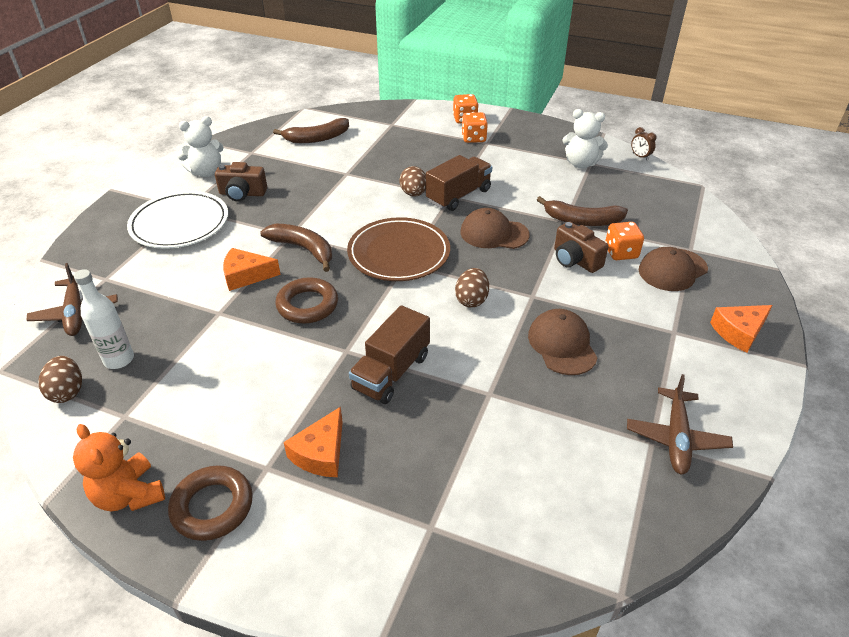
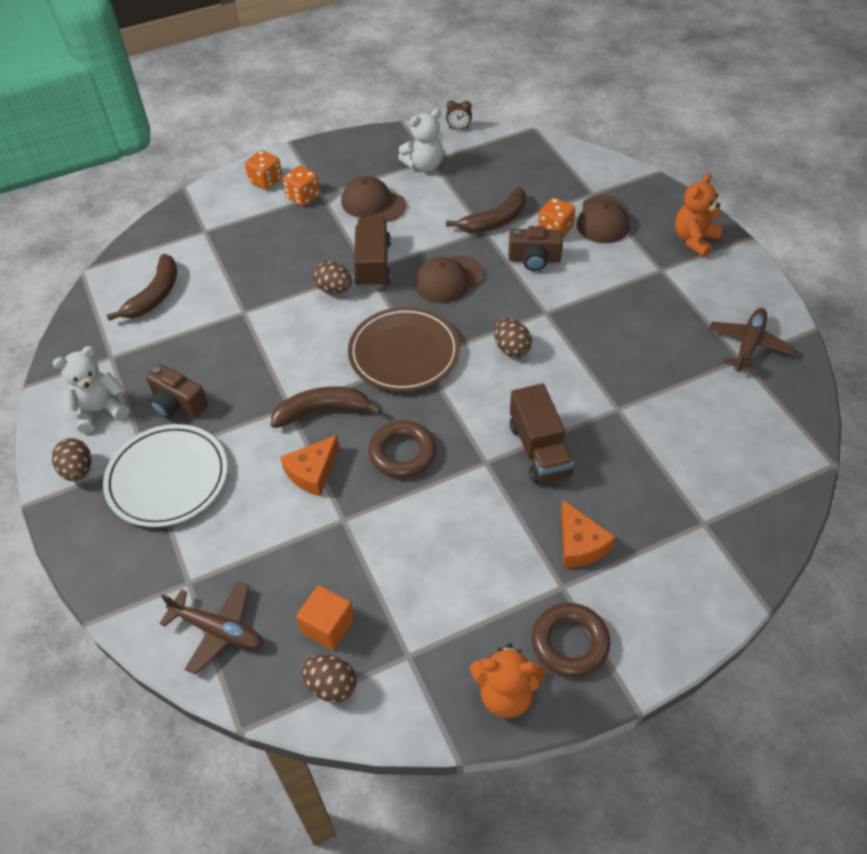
camera: 45 degrees left, 10 degrees up
(119, 359) = (328, 626): white bottle -> orange cube
(153, 191) = (78, 470): none -> brown egg
(206, 172) = (100, 410): white teddy bear -> white teddy bear turned 135 degrees counterclockwise
(242, 194) = (177, 404): brown camera -> brown camera turned 75 degrees clockwise
(562, 345) = (612, 335): brown cap -> brown cap (373, 203)
(676, 438) = (748, 345): brown plane -> brown plane turned 120 degrees counterclockwise
(739, 332) = (694, 240): orange cheese -> orange teddy bear

